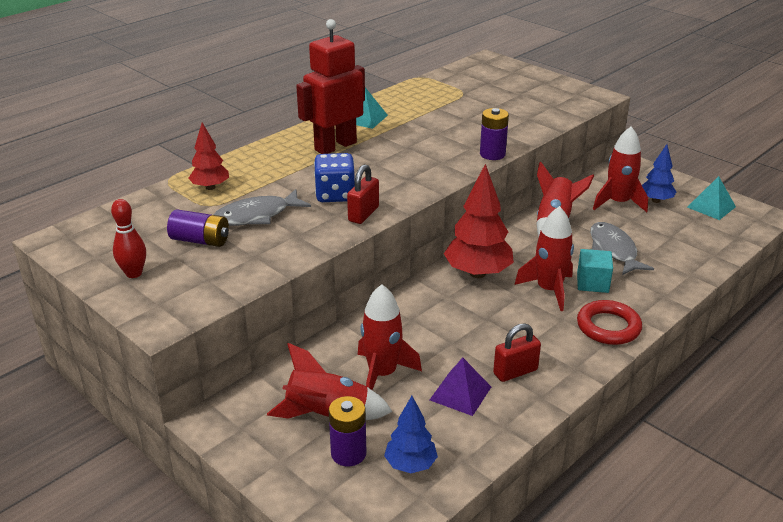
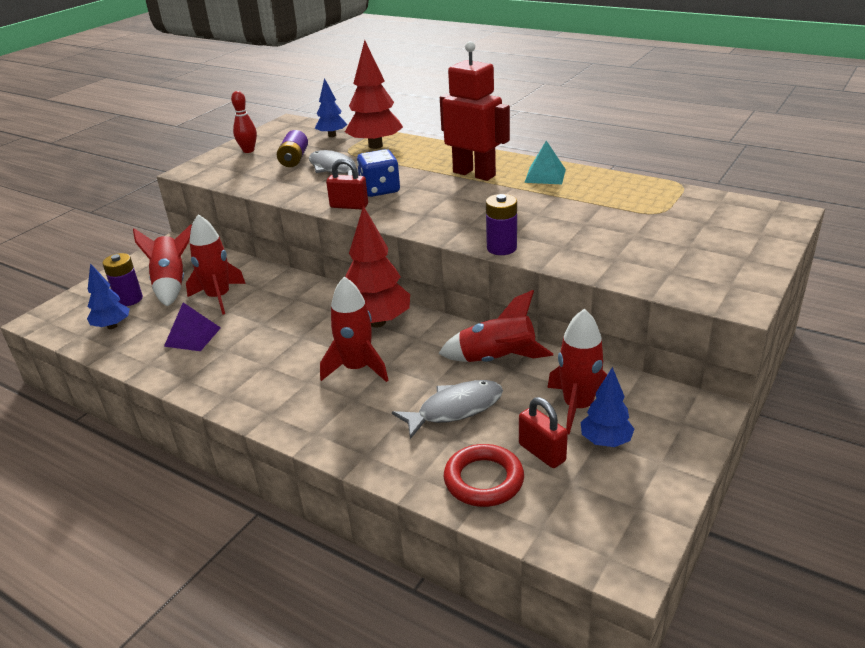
camera: 80 degrees right, 0 degrees up
(146, 211) = (332, 135): none -> blue tree
(210, 187) = (375, 146): red tree -> red tree, size x1.72
(515, 372) = (220, 361): red padlock -> red padlock (542, 452)
(592, 283) = (378, 397): turquoise cube -> none
(608, 327) = (296, 413): red ring -> red ring (483, 480)
(711, 207) = (619, 500): turquoise pyramid -> none

